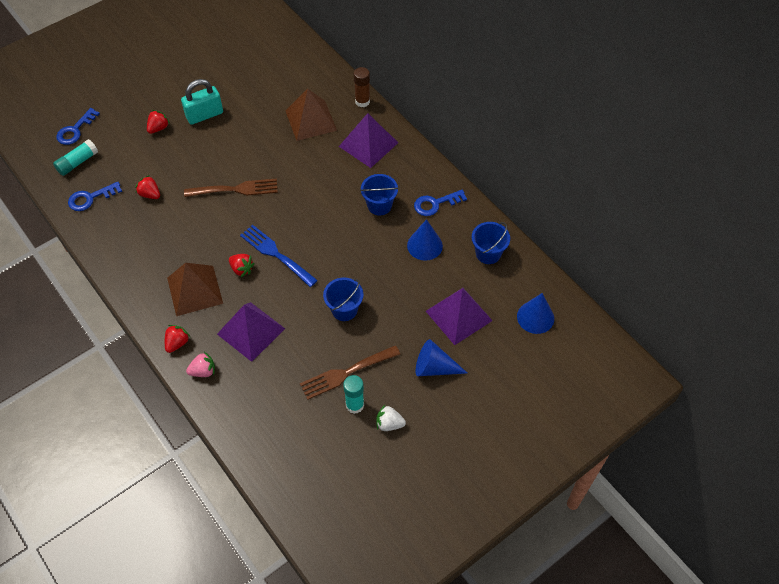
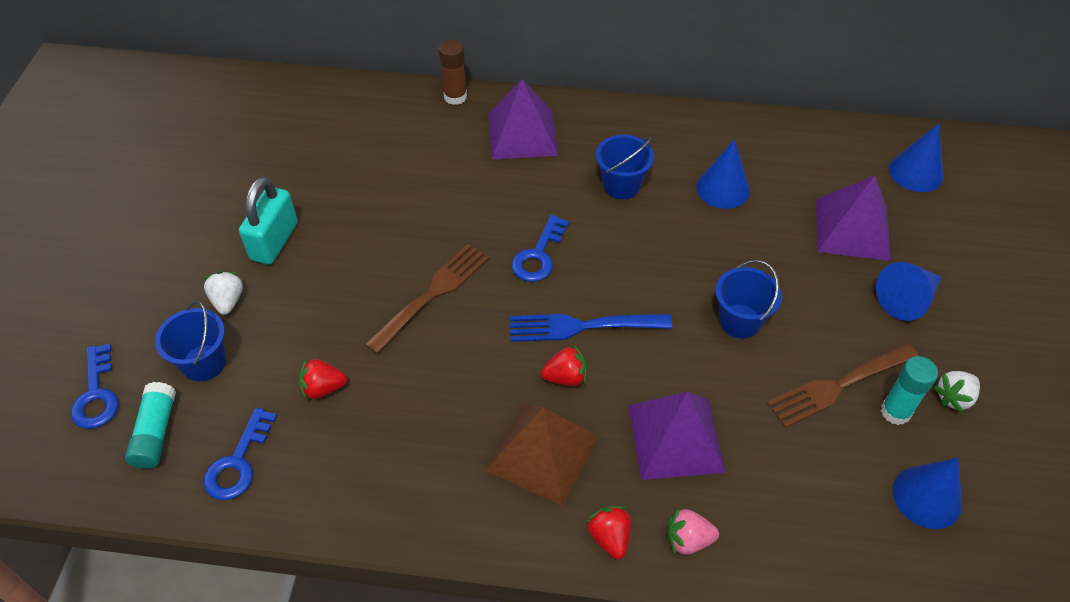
camera: 45 degrees left, 5 degrees down
(158, 128) = (228, 301): red strawberry -> white strawberry
(203, 371) = (688, 540): pink strawberry -> pink strawberry turned 120 degrees counterclockwise
(311, 120) = (421, 155): brown pyramid -> none
(316, 446) = (927, 497): none -> blue cone
(346, 373) = (838, 386): brown fork -> brown fork turned 45 degrees clockwise
(435, 204) = (675, 141): blue key -> blue key (538, 255)
(488, 253) = (791, 149): blue bucket -> blue bucket (204, 363)

